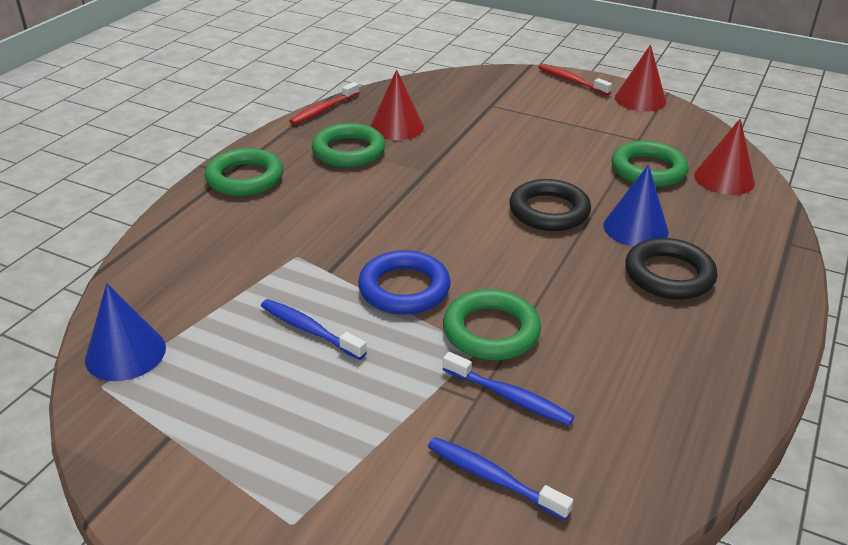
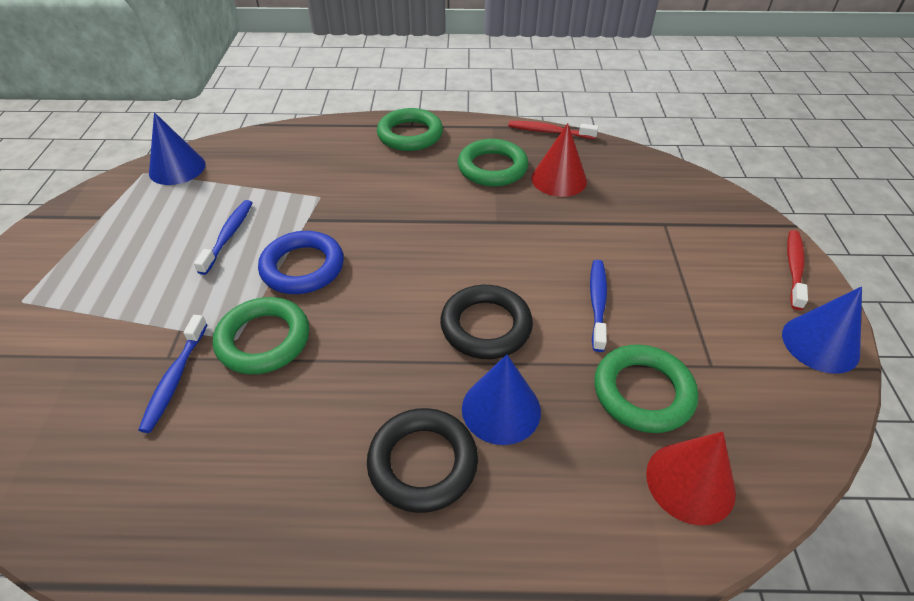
camera: 65 degrees right, 10 degrees up
(492, 478) = (72, 396): blue toothbrush -> blue toothbrush (597, 303)
(640, 99) = (820, 344): red cone -> blue cone

